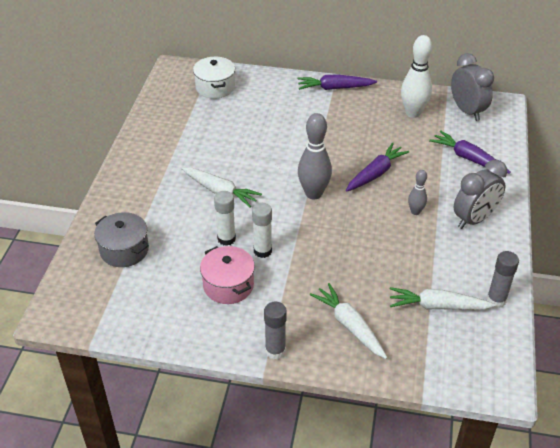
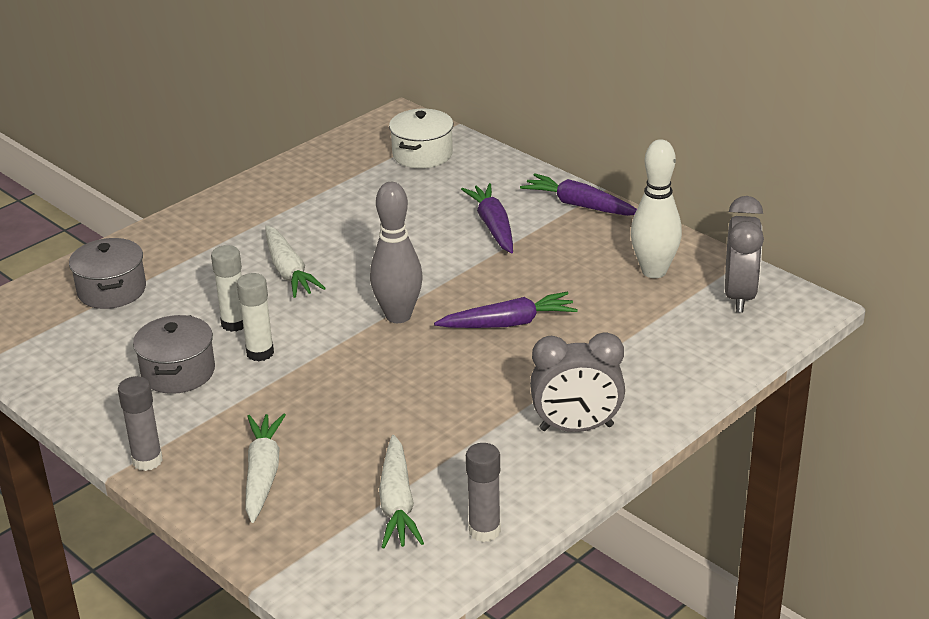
camera: 35 degrees right, 10 degrees down
(228, 285) = (178, 372): pink pot -> grey pot
(415, 212) = (506, 387): grey bowling pin -> none
(438, 306) = (397, 503): white carrot -> white carrot turned 135 degrees counterclockwise
(468, 158) = (664, 353): purple carrot -> purple carrot (493, 226)

